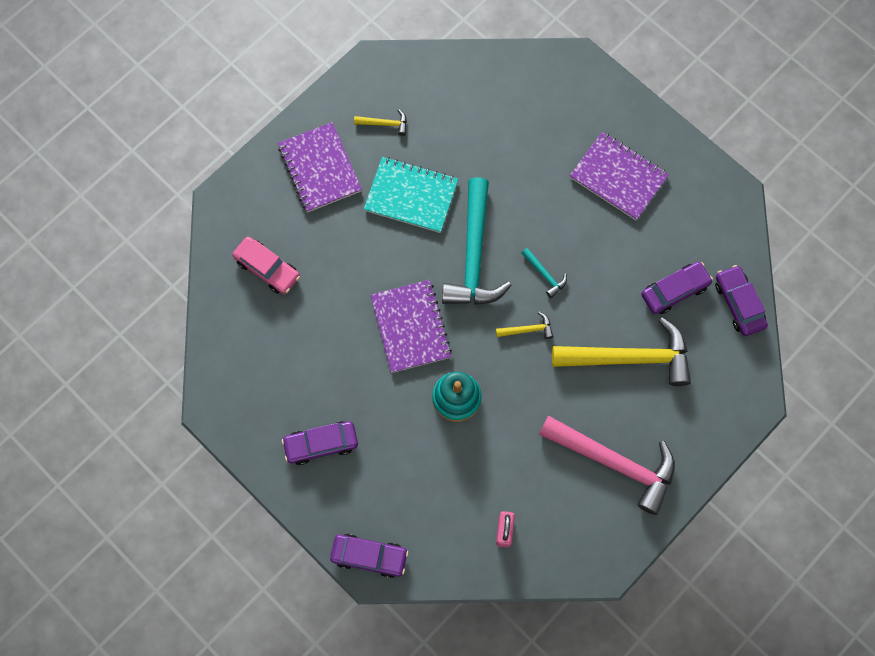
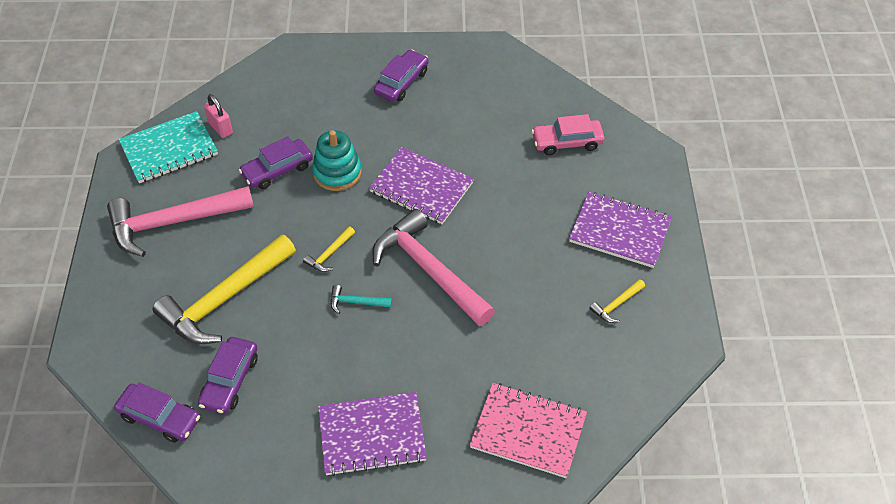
camera: 135 degrees right, 20 degrees down
(369, 556) = (301, 55): purple car -> purple car (277, 170)
(411, 196) = (528, 270): turquoise notebook -> turquoise notebook (169, 149)
(474, 255) = (429, 270): turquoise hammer -> pink hammer
(525, 99) = (528, 431): none -> pink notebook

